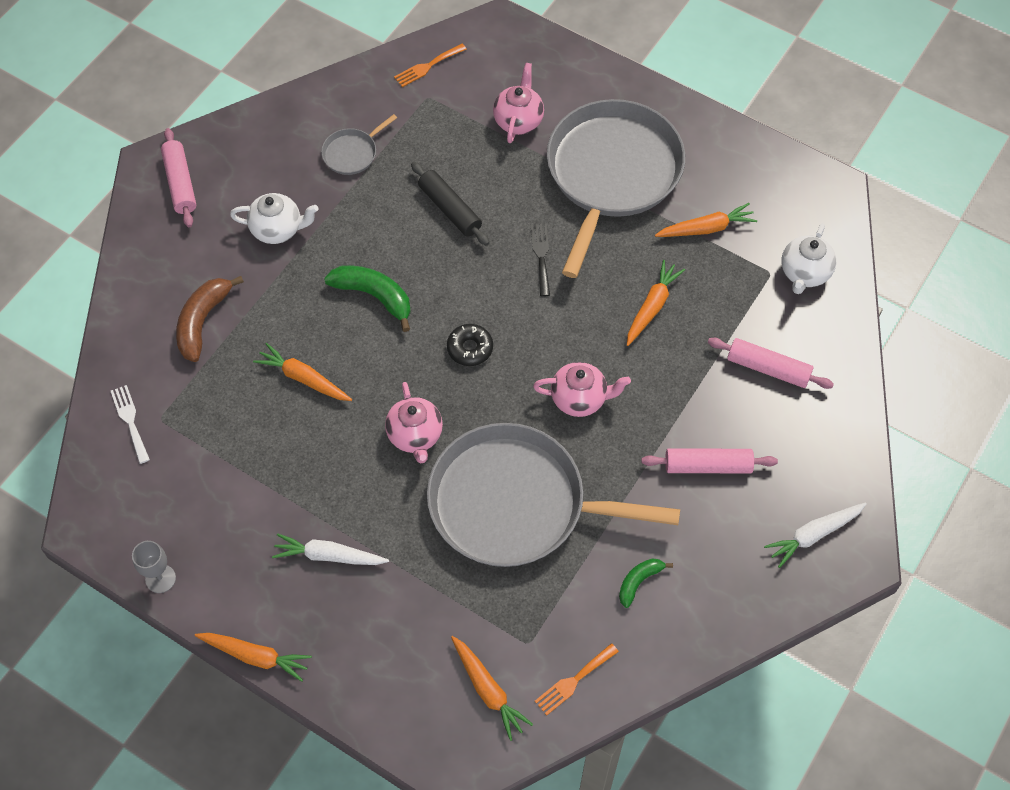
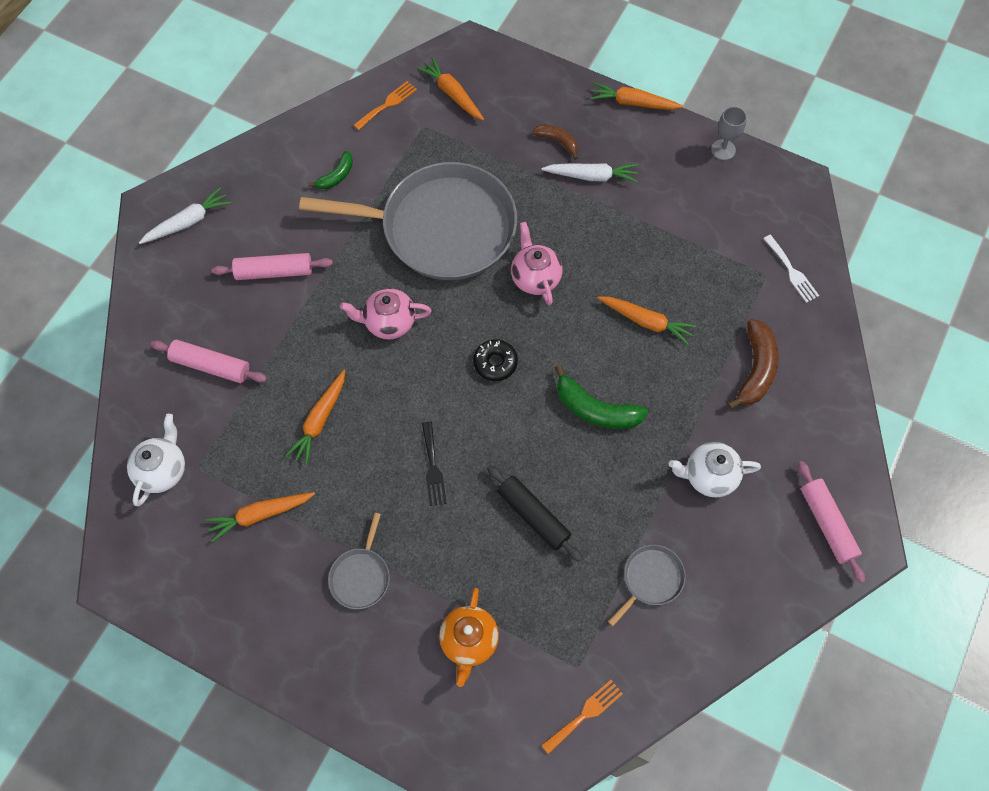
camera: 175 degrees right, 5 degrees up
(362, 607) = (557, 141): none -> brown banana
(518, 120) = (469, 641): pink teapot -> orange teapot
(611, 174) = (361, 576): grey pan -> grey pan, size x0.40

